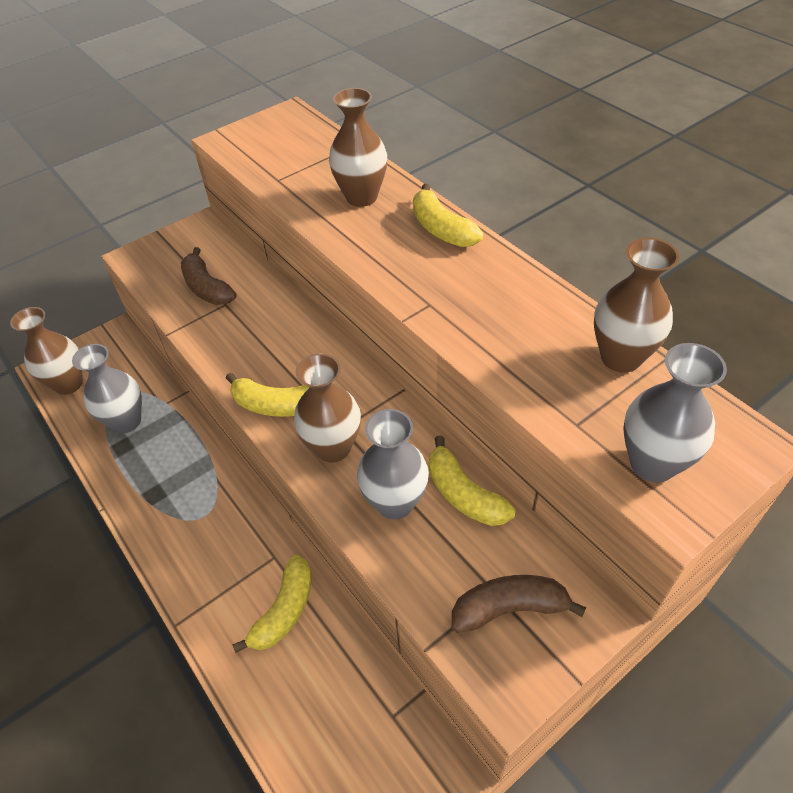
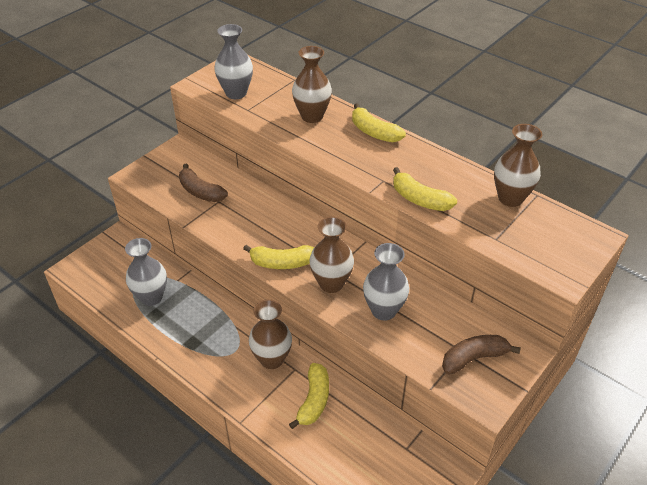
camera: 15 degrees left, 5 degrees down
(68, 384) = (94, 277): brown vase -> brown vase (272, 359)
(464, 494) = (426, 299): yellow banana -> yellow banana (420, 199)
(652, 463) = (545, 254): grey vase -> grey vase (236, 93)

